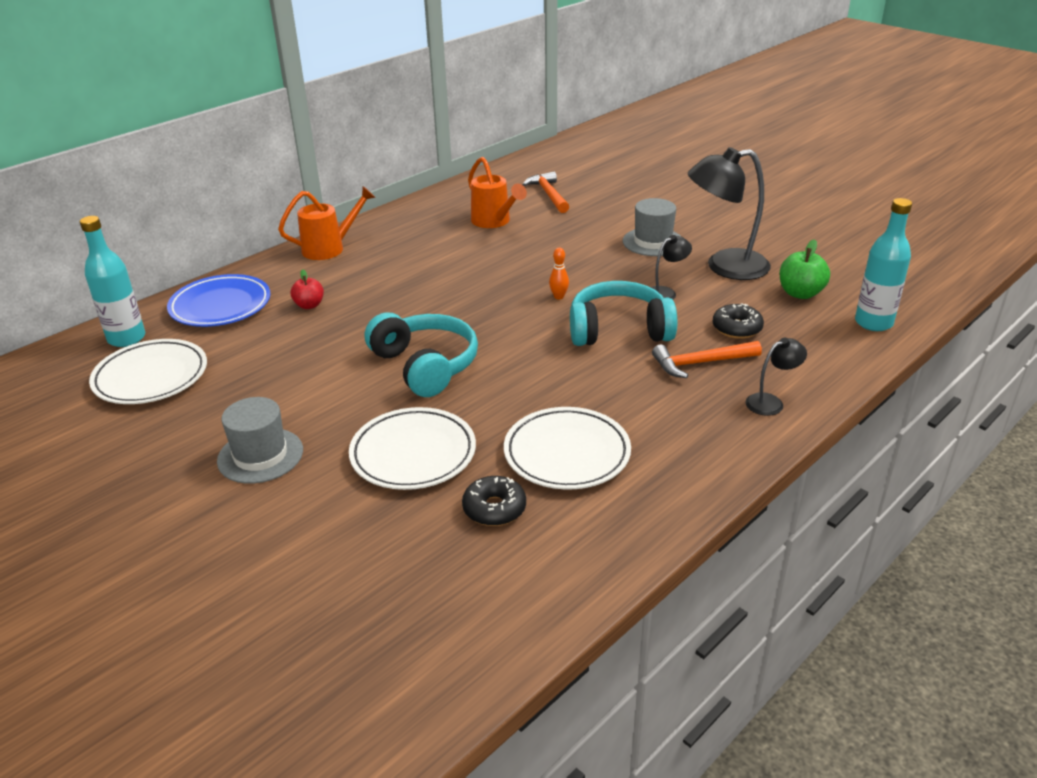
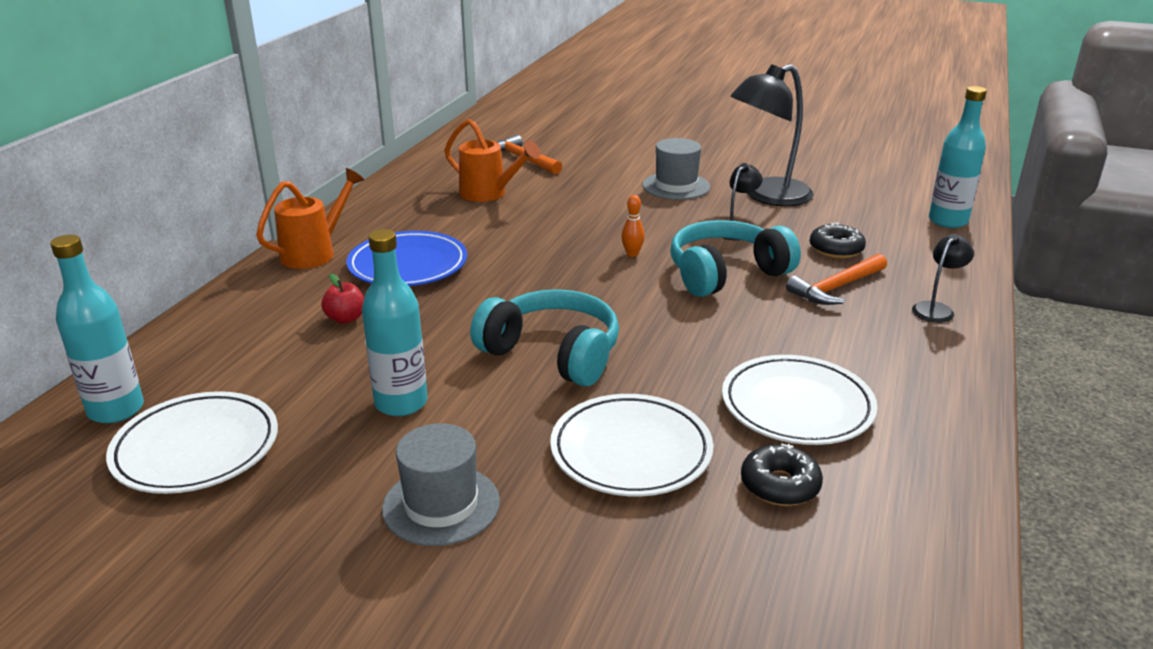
camera: 25 degrees left, 5 degrees down
(220, 306) = (224, 343): blue plate -> blue plate (408, 265)
(294, 377) = (401, 403): none -> turquoise bottle
(800, 293) = (860, 208): green apple -> none

